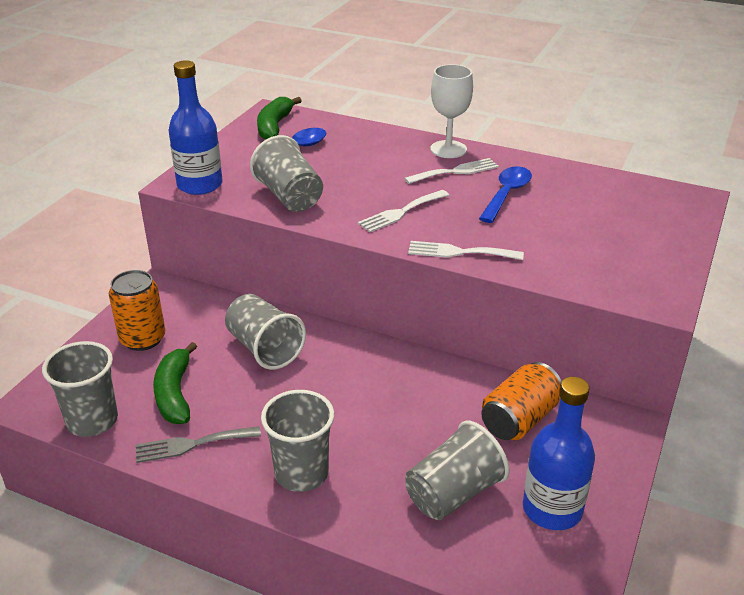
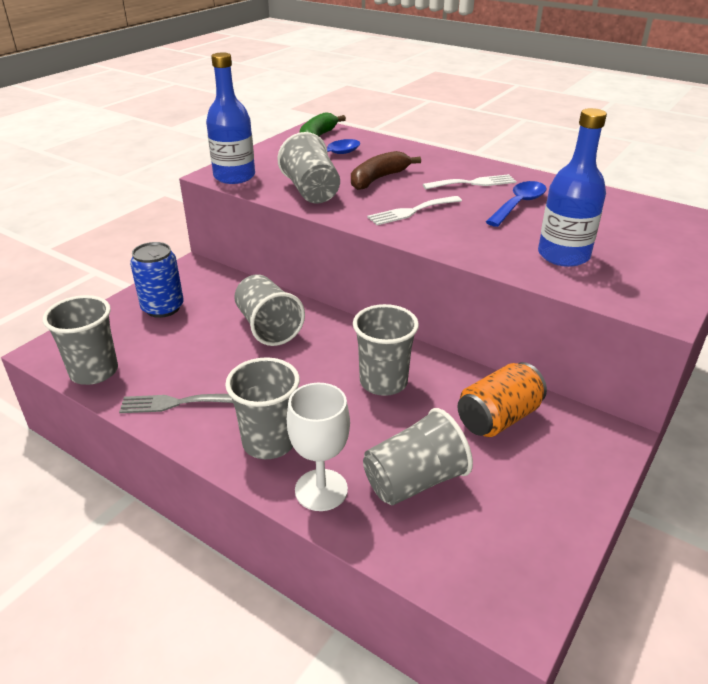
camera: 10 degrees right, 0 degrees up
(142, 339) = (163, 308): orange can -> blue can
(175, 394) = (175, 357): green banana -> none
(356, 175) = (378, 179): none -> brown banana
(399, 395) = (383, 382): none -> grey cup
(448, 149) = (471, 165): white goblet -> white goblet (321, 490)
(459, 252) = (459, 249): white fork -> none
(552, 509) = (515, 511): blue bottle -> blue bottle (563, 255)

